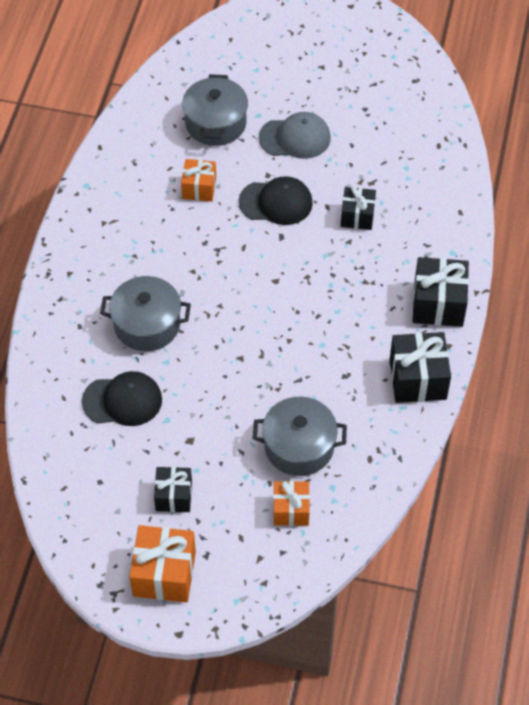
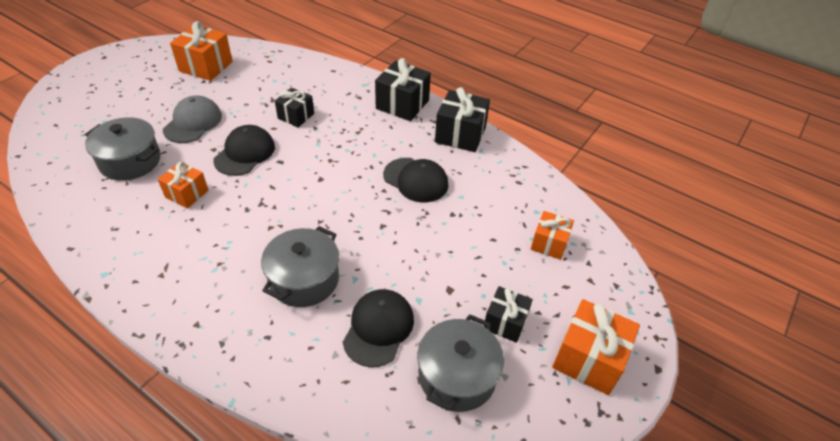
camera: 70 degrees left, 10 degrees down
(299, 446) = (489, 218): grey pot -> grey pot (457, 376)
(319, 362) = (416, 180): none -> black cap
(390, 97) = (206, 66): none -> orange gift

